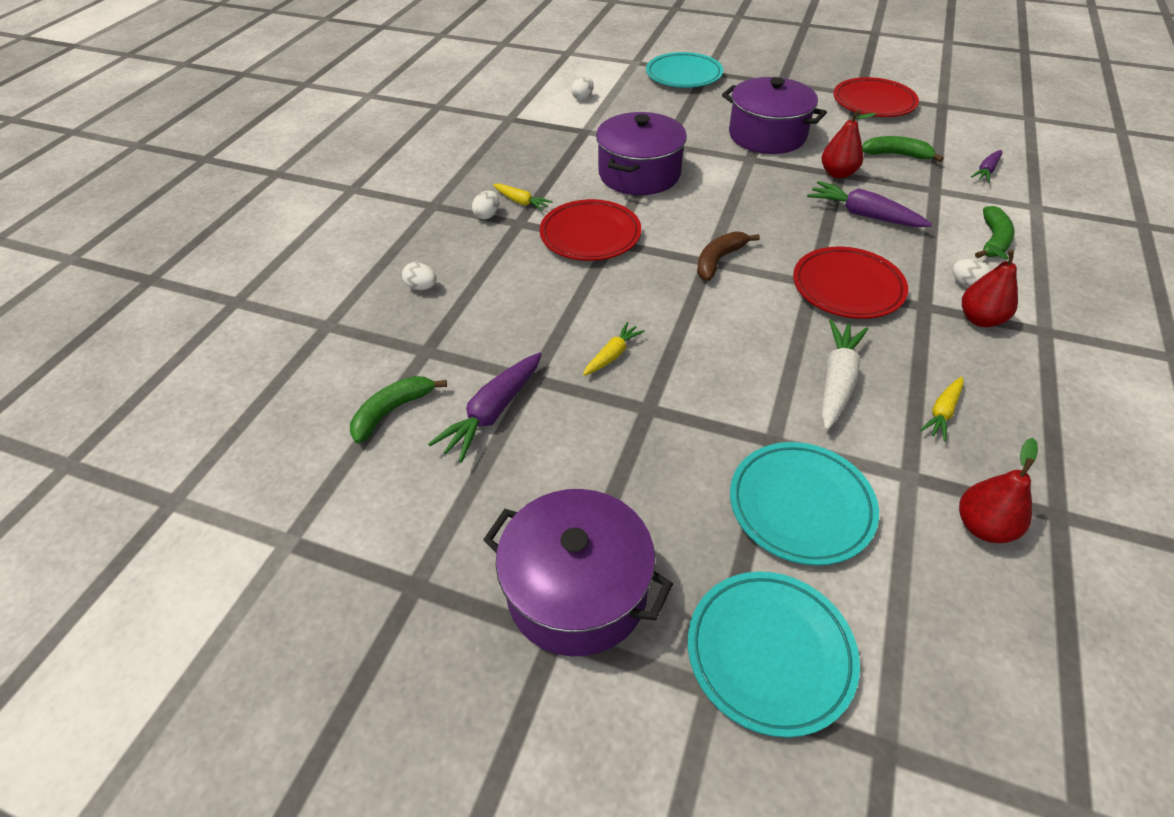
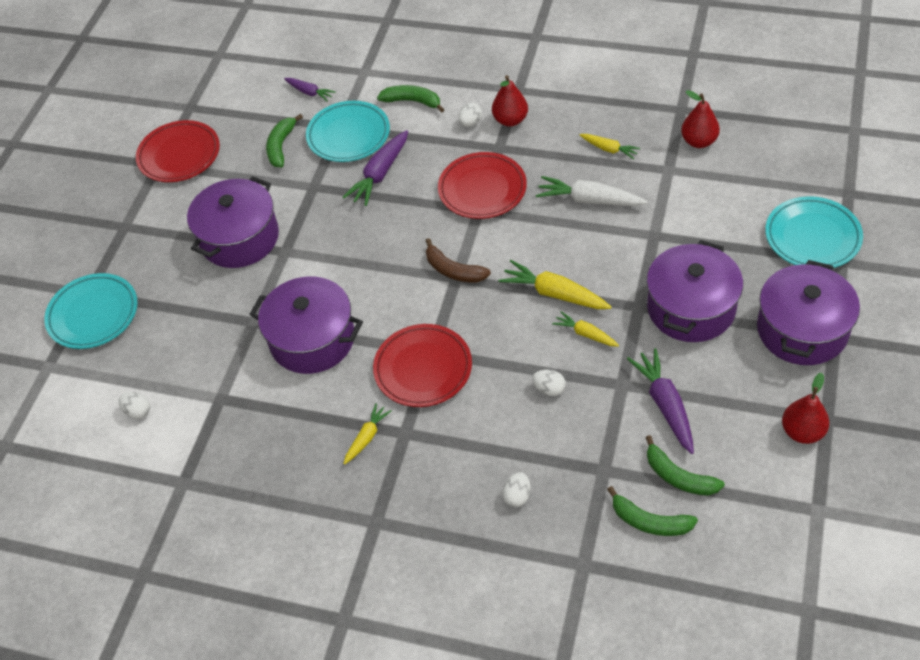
camera: 90 degrees left, 5 degrees up
(349, 379) = (649, 521): none -> green banana
(487, 215) = (392, 464): white egg -> white egg (549, 389)
(492, 413) = (665, 405): purple carrot -> purple carrot turned 135 degrees counterclockwise
(638, 461) = (691, 308): none -> purple pot
(677, 334) = (554, 294): none -> yellow carrot
(800, 506) = (706, 222): turquoise plate -> turquoise plate (348, 135)
(838, 173) = (313, 188): red pear -> red pear (802, 432)

